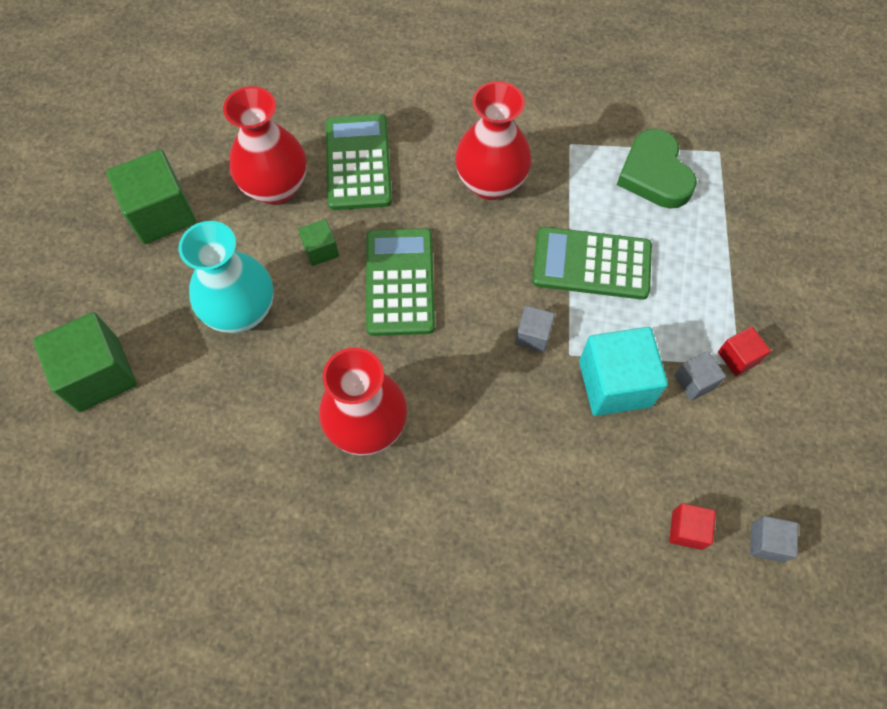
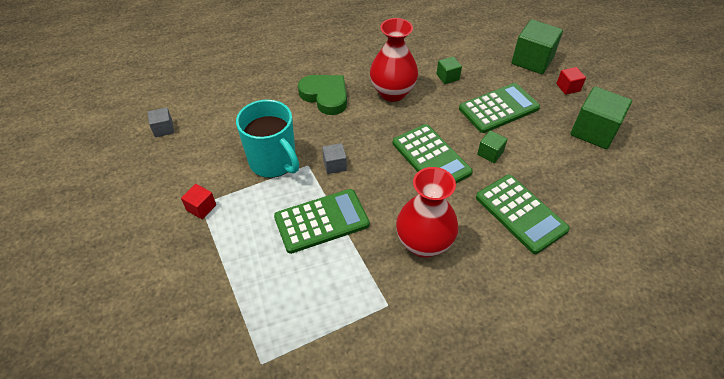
camera: 150 degrees right, 15 degrees down
(241, 311) = (498, 108): turquoise vase -> green calculator
(258, 412) = (447, 77): none -> green cube
(276, 188) = (551, 174): red vase -> none
(615, 383) = (273, 162): turquoise cube -> turquoise mug
(654, 174) = (308, 312): green heart -> green heart (325, 96)
(687, 530) = (208, 118): red cube -> red cube (568, 87)
(695, 381) = (225, 183): grey cube -> none

